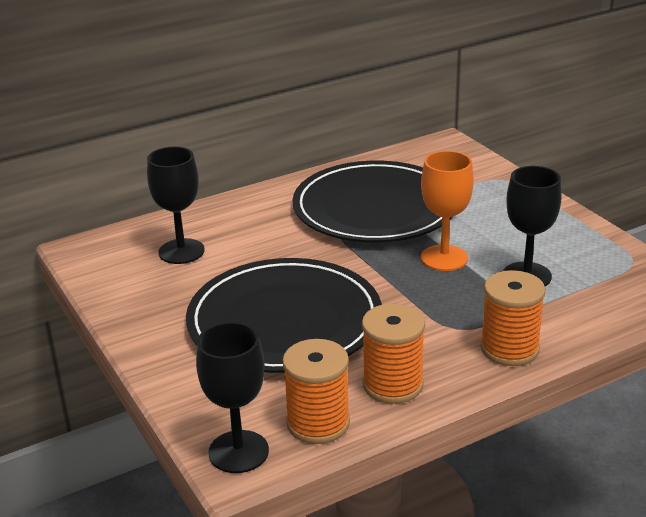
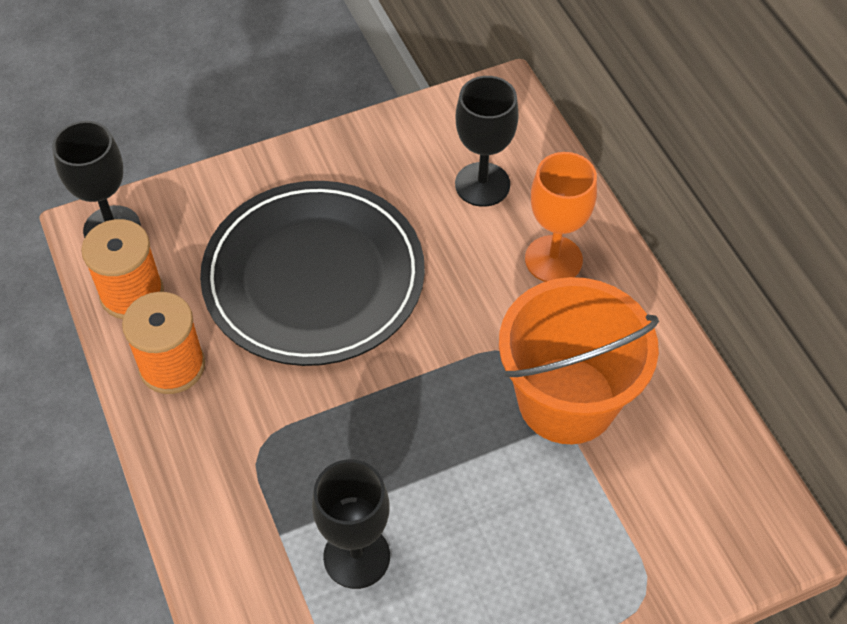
camera: 95 degrees right, 25 degrees up
(375, 208) = (567, 400): black plate -> orange bucket
(444, 258) = (419, 463): orange goblet -> orange goblet (553, 259)
(509, 349) = (204, 496): orange spool -> none

